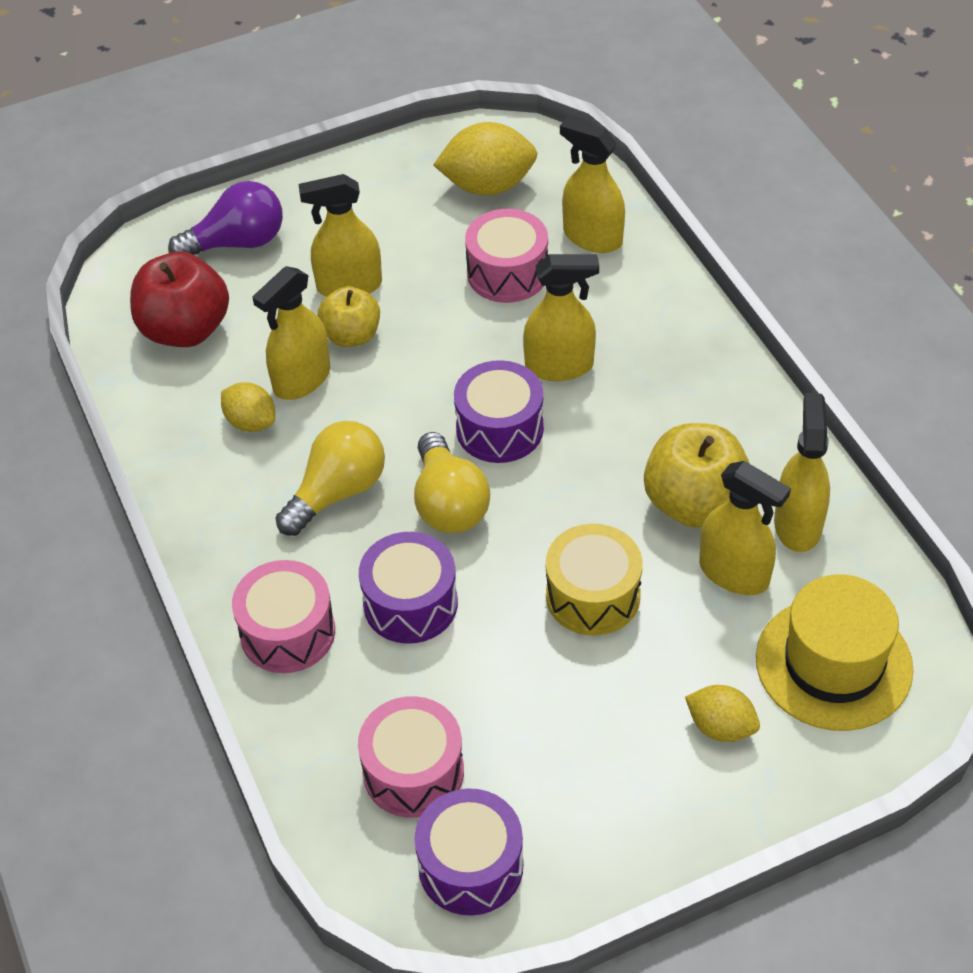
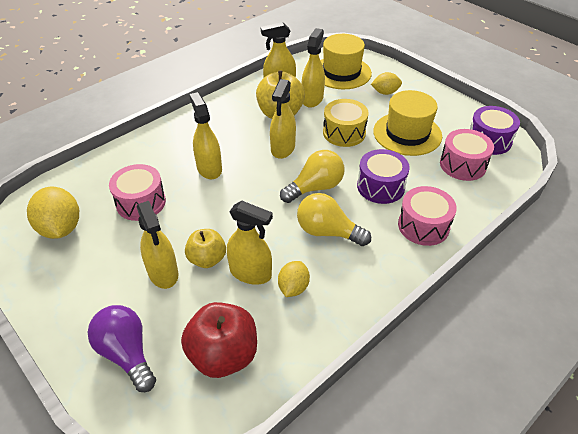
camera: 110 degrees left, 5 degrees down
(499, 428) = (259, 181): purple drum -> none
(550, 710) = (407, 134): none -> yellow hat
(592, 237) = (107, 175): yellow spray bottle -> yellow spray bottle (283, 148)
(721, 727) = (385, 92): yellow lemon -> yellow lemon turned 75 degrees clockwise

